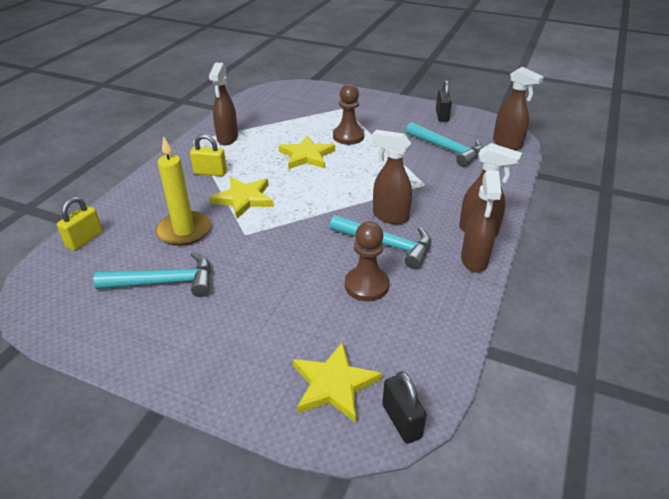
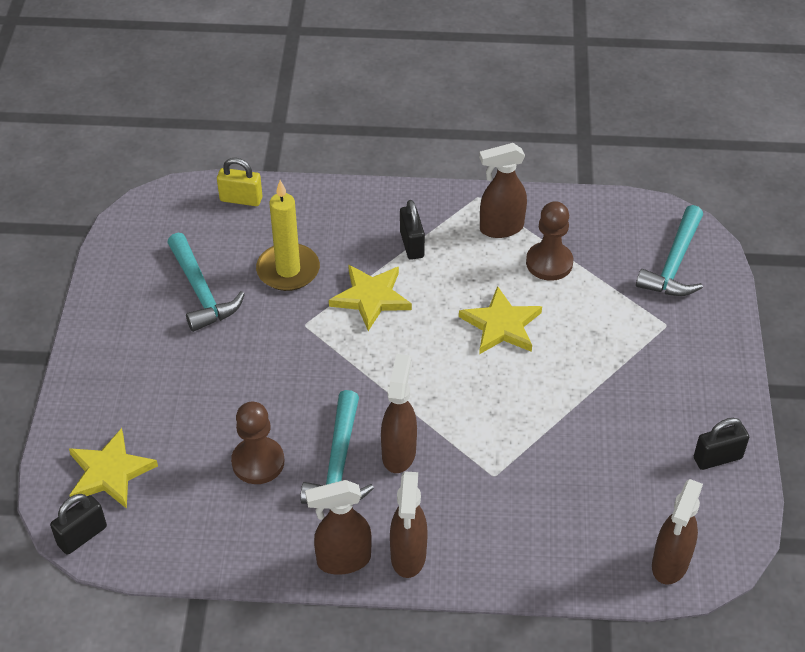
camera: 70 degrees right, 10 degrees up
(210, 172) = (412, 244): yellow padlock -> black padlock
(348, 136) = (580, 355): brown pawn -> brown pawn (549, 263)
(447, 149) = (608, 485): turquoise hammer -> turquoise hammer (674, 264)

